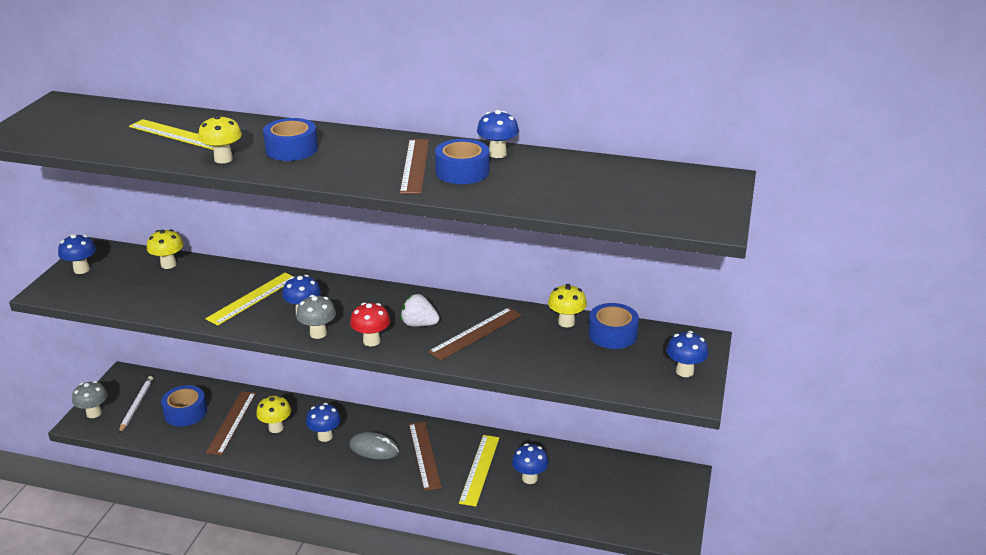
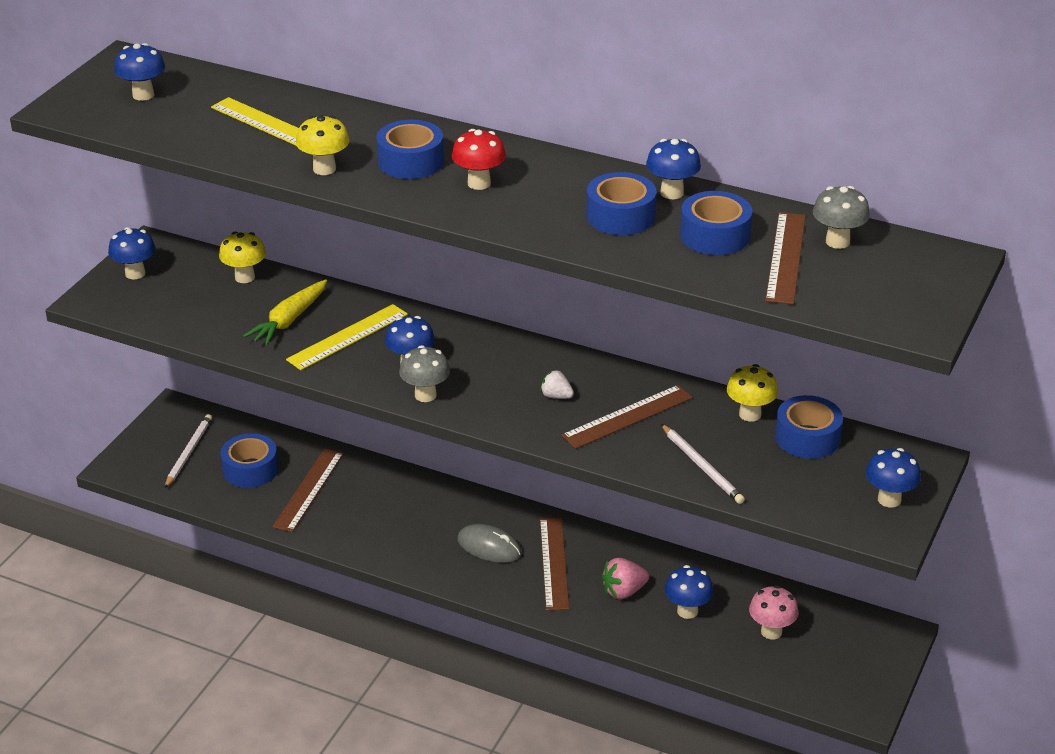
camera: 10 degrees right, 5 degrees up
(94, 413) = (134, 457): grey mushroom -> grey mushroom (837, 241)
(205, 291) = (289, 320): none -> yellow carrot
(276, 428) = (365, 504): yellow mushroom -> none
(325, 436) = (427, 523): blue mushroom -> blue mushroom (143, 95)
(371, 341) = (491, 413): red mushroom -> red mushroom (479, 183)
(415, 166) = (562, 201): brown ruler -> brown ruler (786, 257)
(419, 324) = (556, 396): white strawberry -> white strawberry, size x0.66
(480, 469) = (623, 591): yellow ruler -> pink strawberry
(538, 178) = (715, 235): none -> blue tape
(540, 363) = (702, 467): none -> white pencil
(594, 486) = (771, 632): none -> pink mushroom

